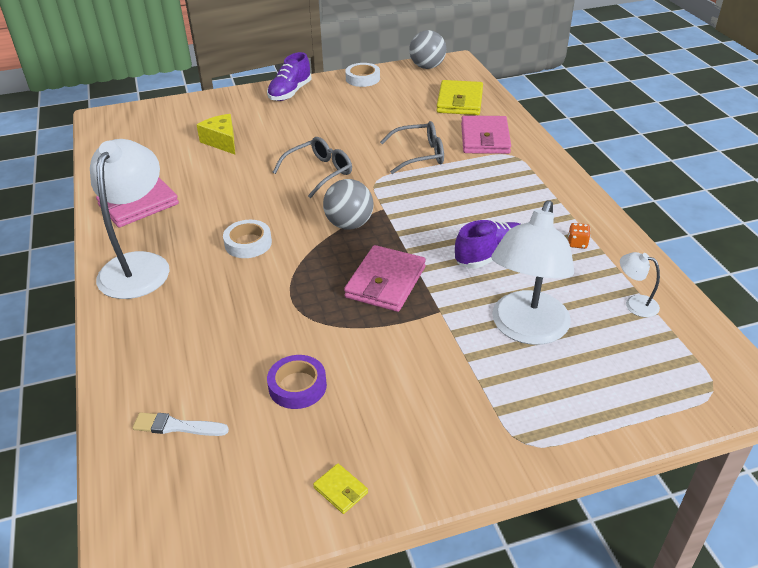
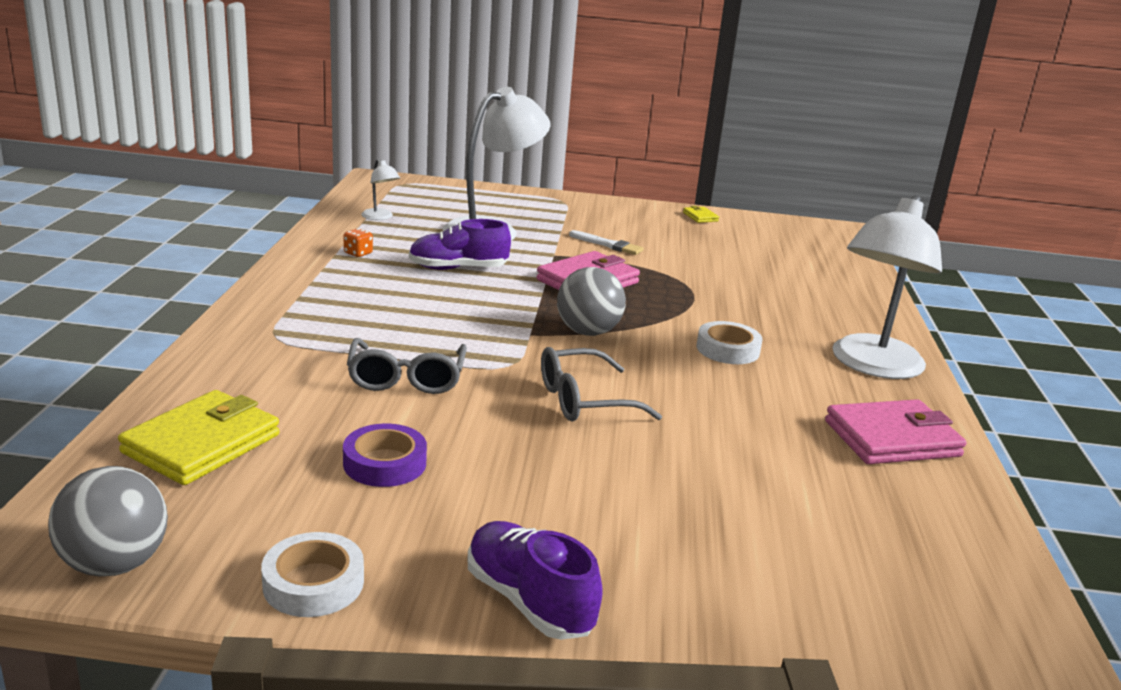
camera: 160 degrees left, 15 degrees down
(177, 426) = (816, 262): white brush -> white brush (608, 245)
(222, 142) = (737, 511): yellow cheese -> none
(290, 93) = (529, 601): purple shoe -> purple shoe turned 90 degrees counterclockwise
(297, 386) = (711, 254): purple tape -> purple tape (385, 463)
(419, 155) = (406, 378): grey glasses -> grey glasses turned 105 degrees counterclockwise
(485, 139) = (274, 369): pink wallet -> none

